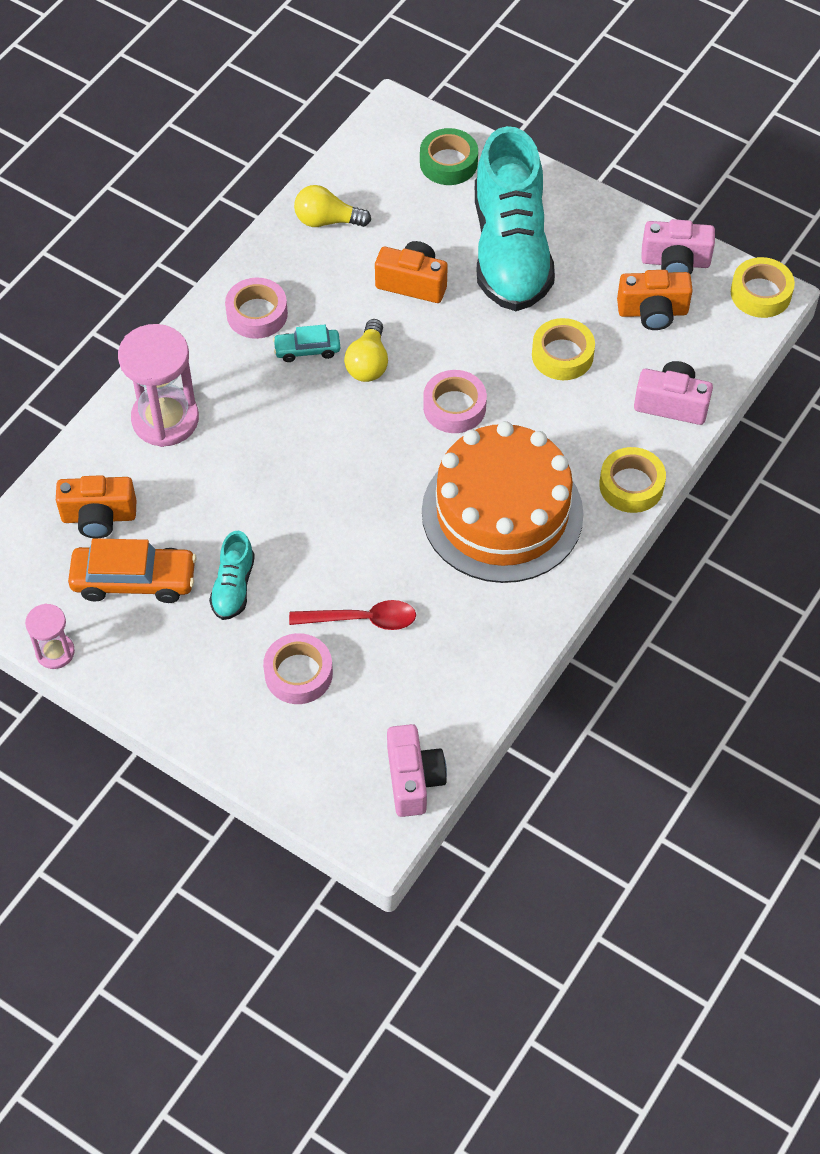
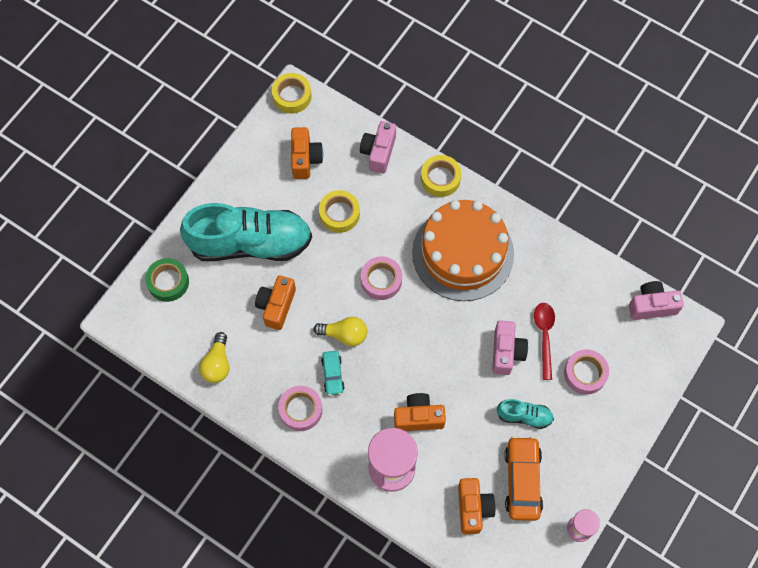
camera: 90 degrees left, 10 degrees up
(238, 452) = (418, 417): none -> orange camera
(675, 262) = (264, 143): pink camera -> pink camera (506, 352)

